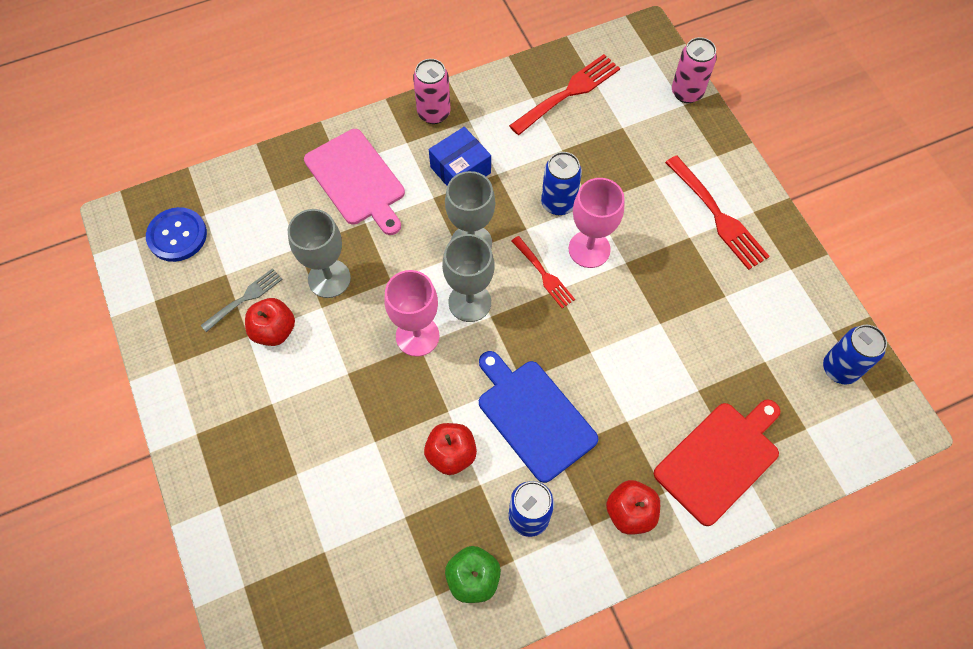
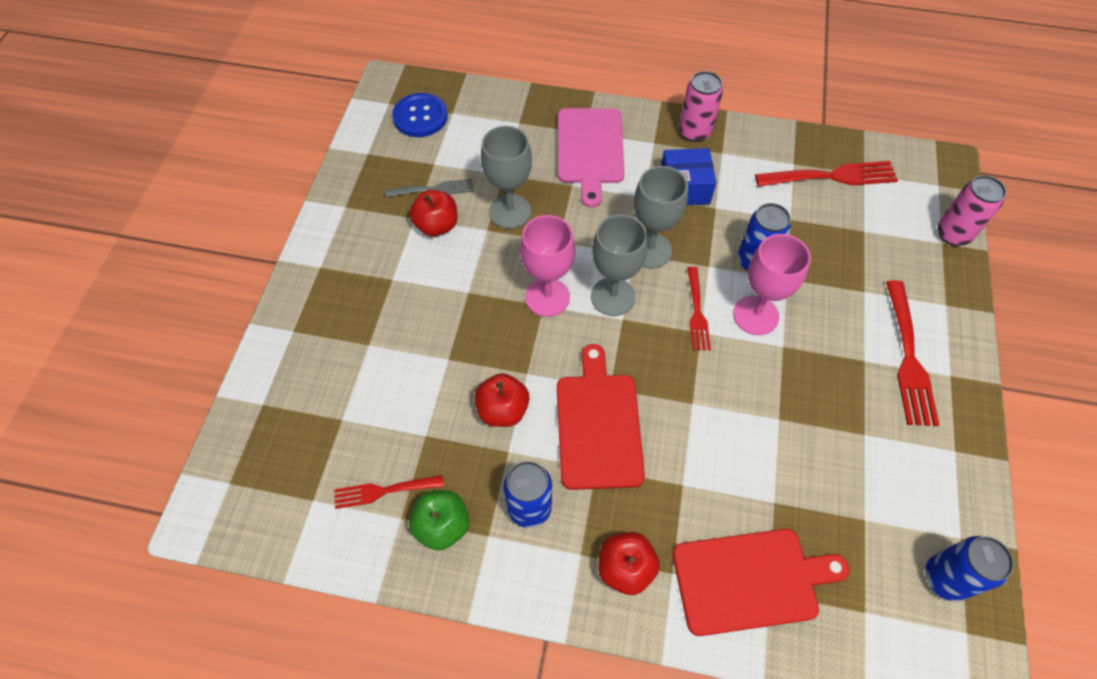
camera: 35 degrees right, 5 degrees down
(406, 584) = (384, 491): none -> red fork
(533, 416) = (598, 425): blue cutting board -> red cutting board

